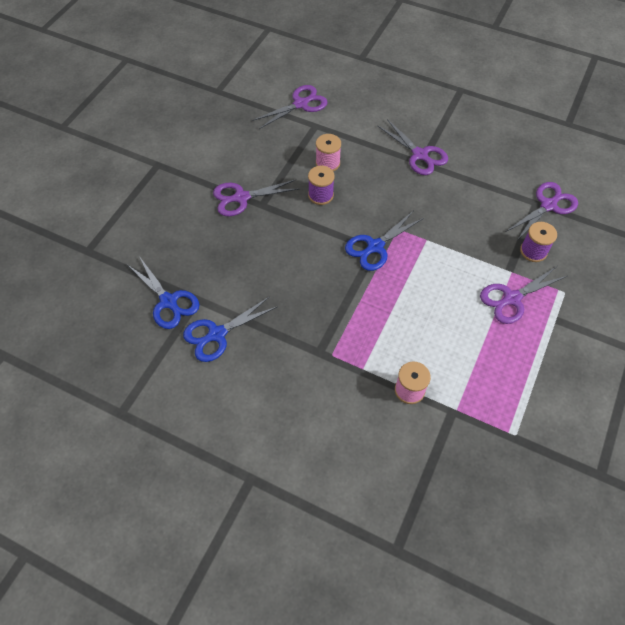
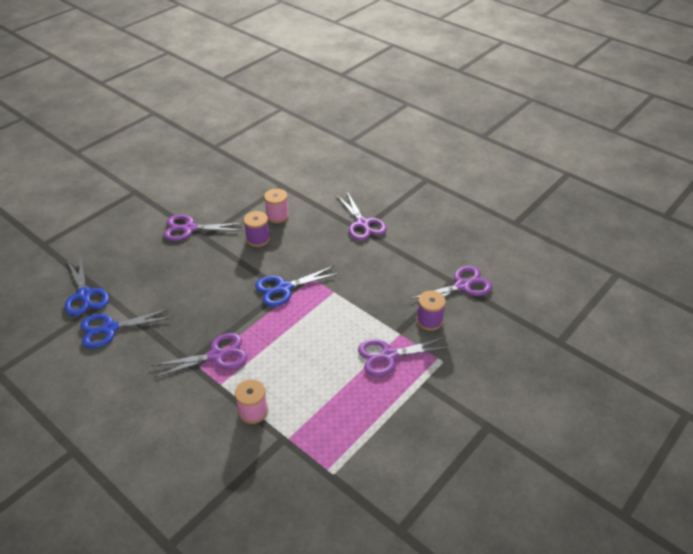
camera: 15 degrees right, 15 degrees down
(301, 104) = (278, 167): purple scissors -> purple scissors (217, 355)

